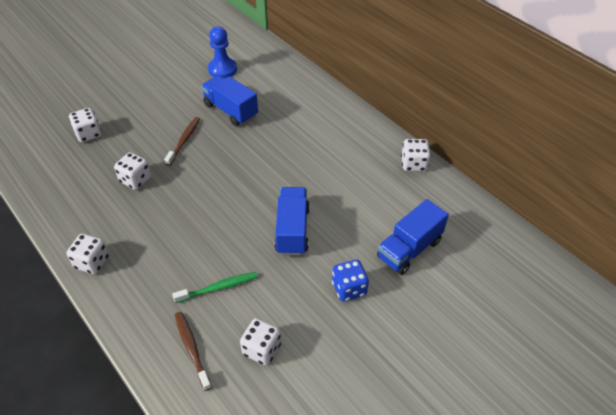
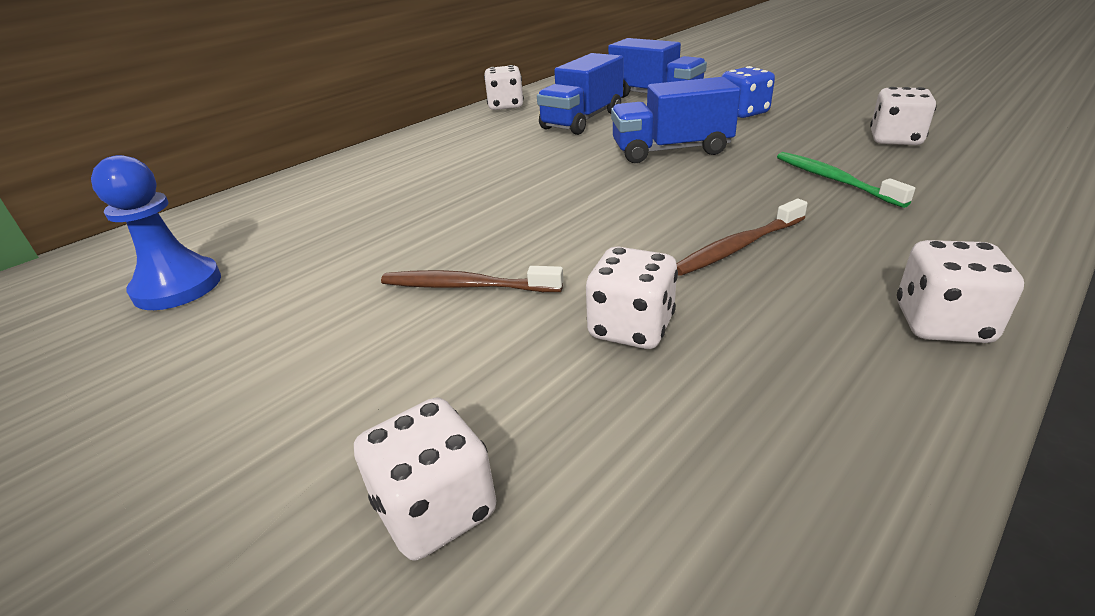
camera: 95 degrees left, 15 degrees down
(192, 349) = (966, 178): brown toothbrush -> brown toothbrush (738, 247)
(231, 110) = (358, 247): blue truck -> blue truck (582, 120)

